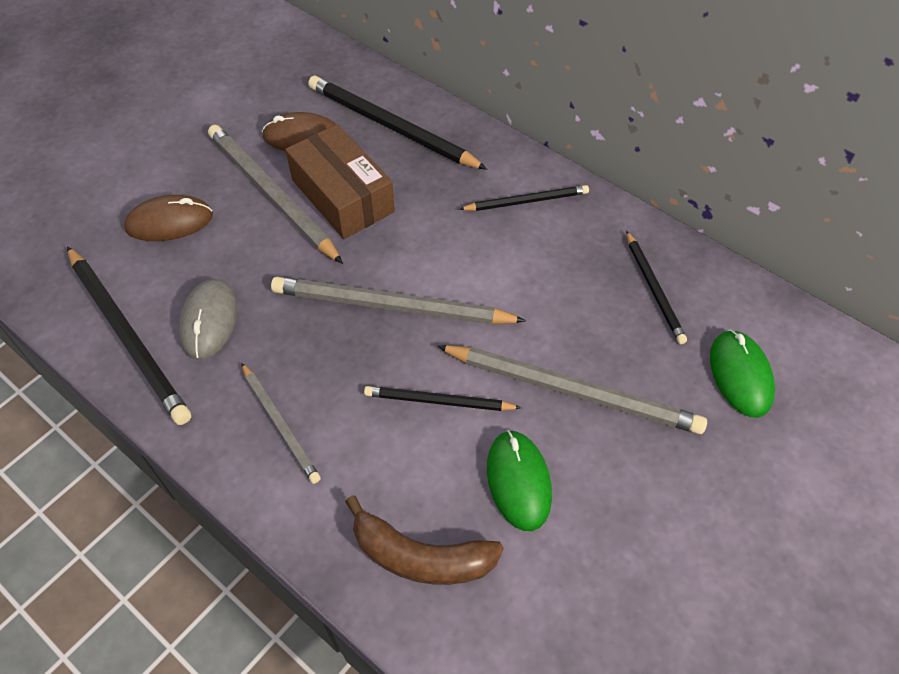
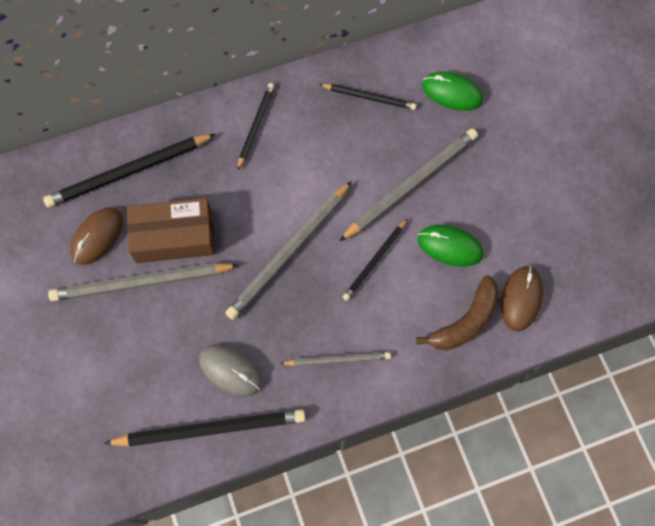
camera: 60 degrees left, 15 degrees up
(169, 222) = (121, 363): brown mouse -> brown mouse (521, 298)

